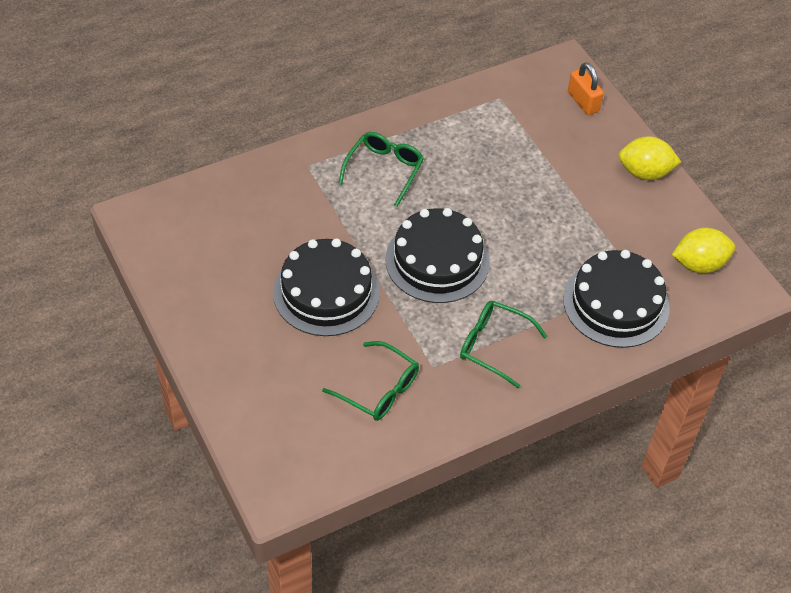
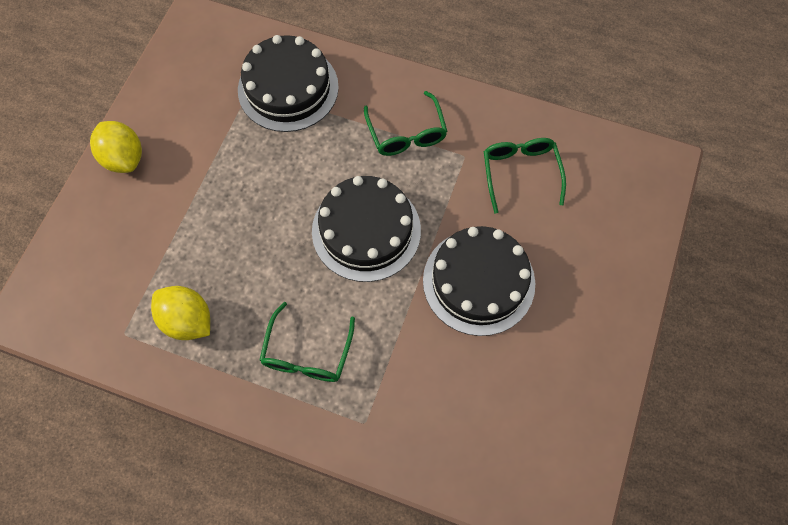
camera: 130 degrees left, 15 degrees up
(384, 170) = (307, 353): green glasses -> green glasses turned 60 degrees counterclockwise
(583, 102) = (69, 262): orange padlock -> none
(699, 264) = (196, 64): yellow lemon -> yellow lemon (187, 320)

